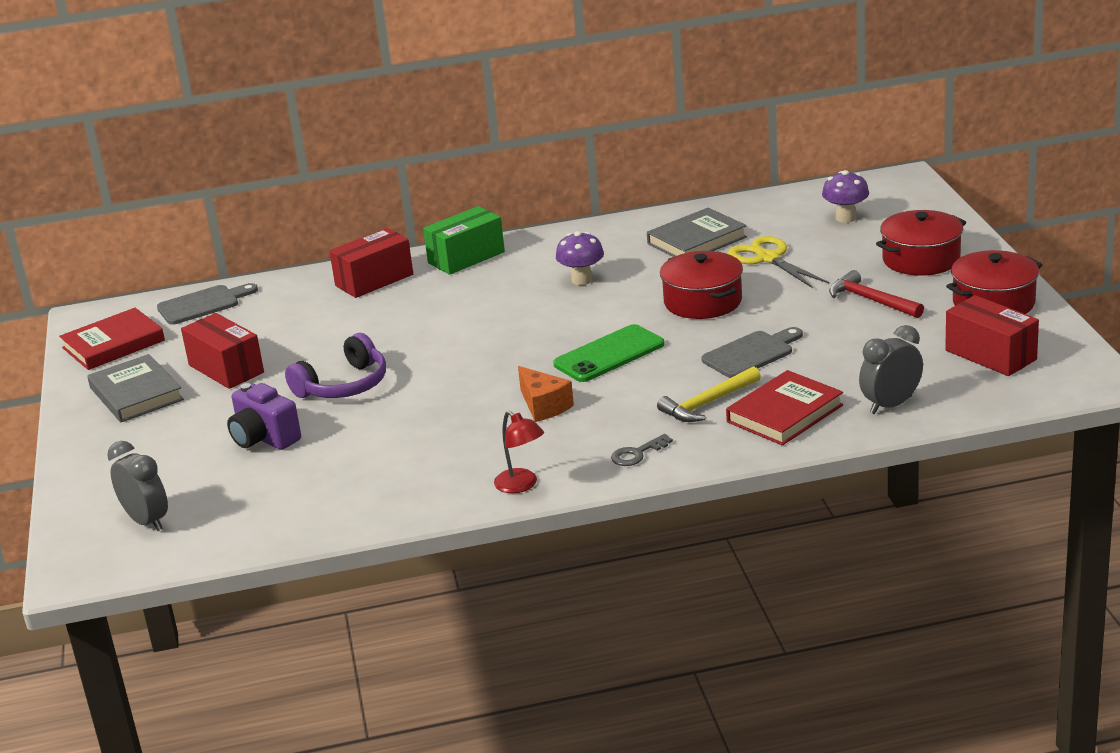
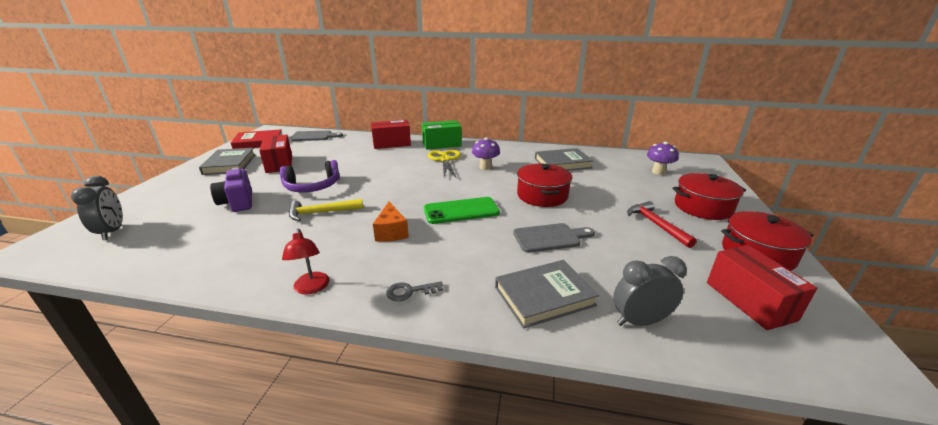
camera: 20 degrees right, 0 degrees up
(707, 403) = (493, 266): yellow hammer -> yellow hammer (321, 212)
(768, 258) = (598, 182): yellow scissors -> yellow scissors (445, 160)
(784, 413) = (544, 296): red book -> grey book

